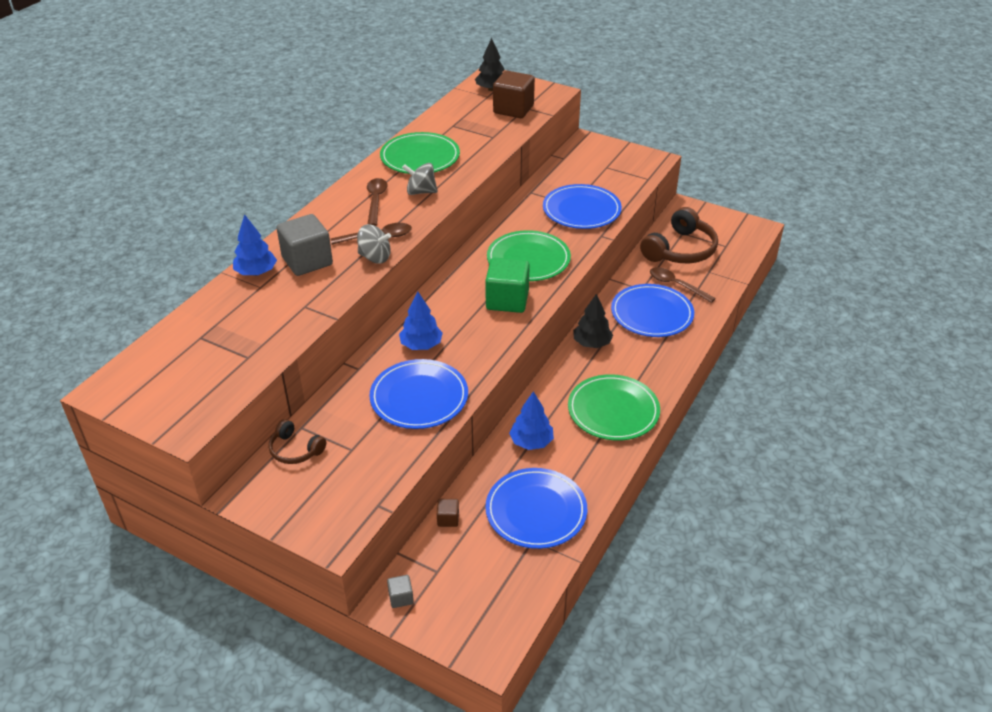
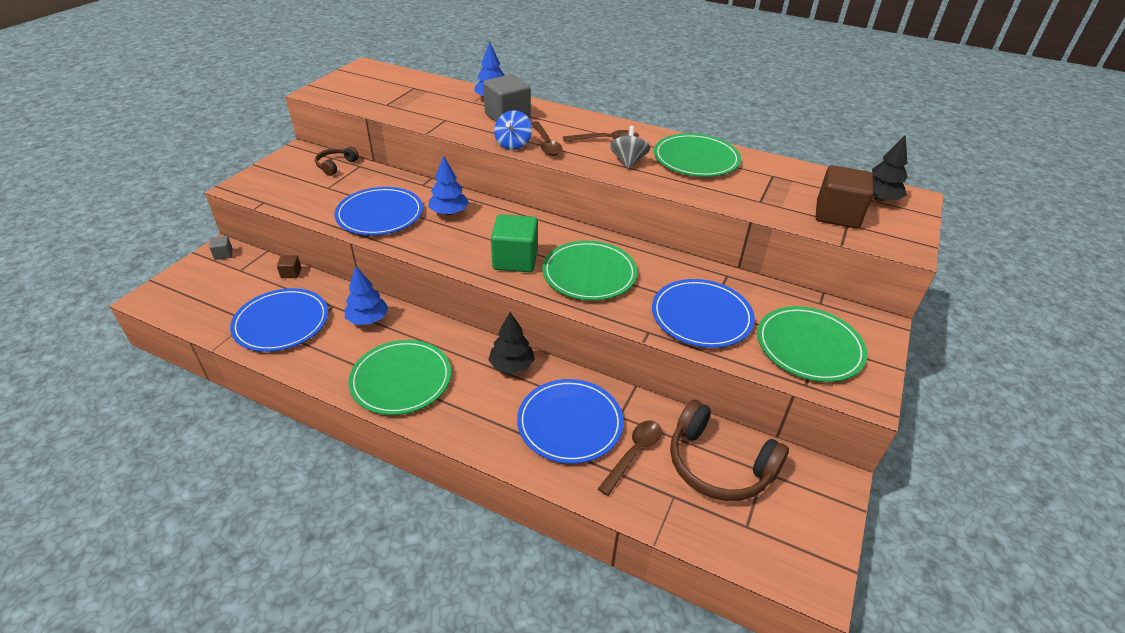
camera: 85 degrees right, 0 degrees up
(375, 257) = (513, 144): grey spinning top -> blue spinning top
(611, 171) = (809, 346): none -> green plate

